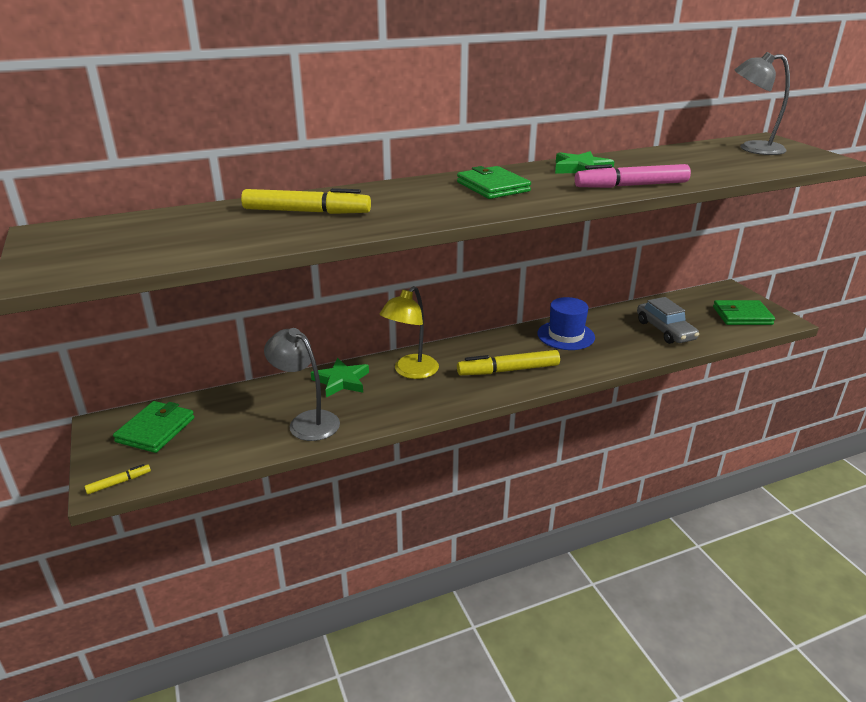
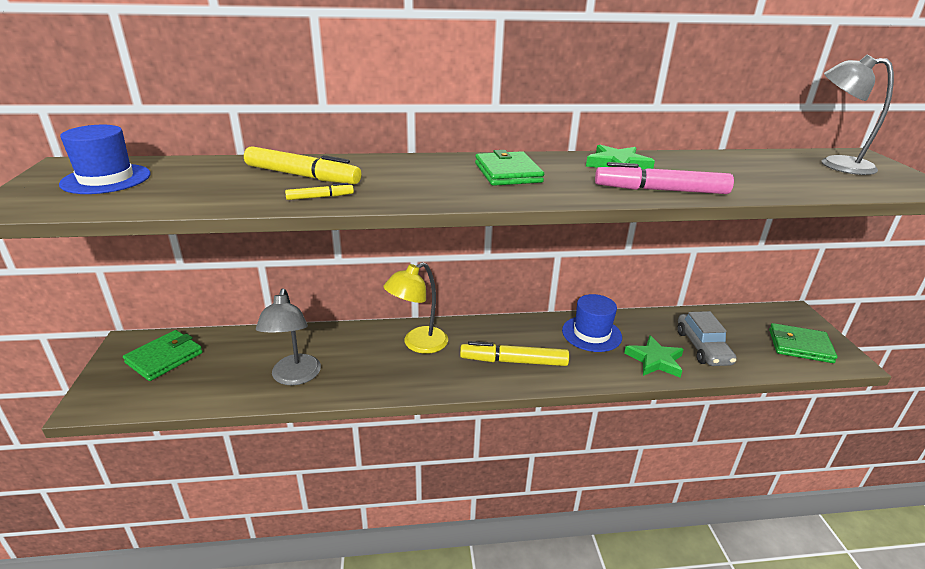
camera: 15 degrees right, 0 degrees up
(109, 239) = (106, 179): none -> blue hat
(119, 482) = (101, 404): yellow marker -> yellow marker (320, 197)
(307, 421) = (294, 377): grey lamp -> grey lamp turned 150 degrees counterclockwise
(341, 381) = (349, 341): green star -> green star (655, 360)

